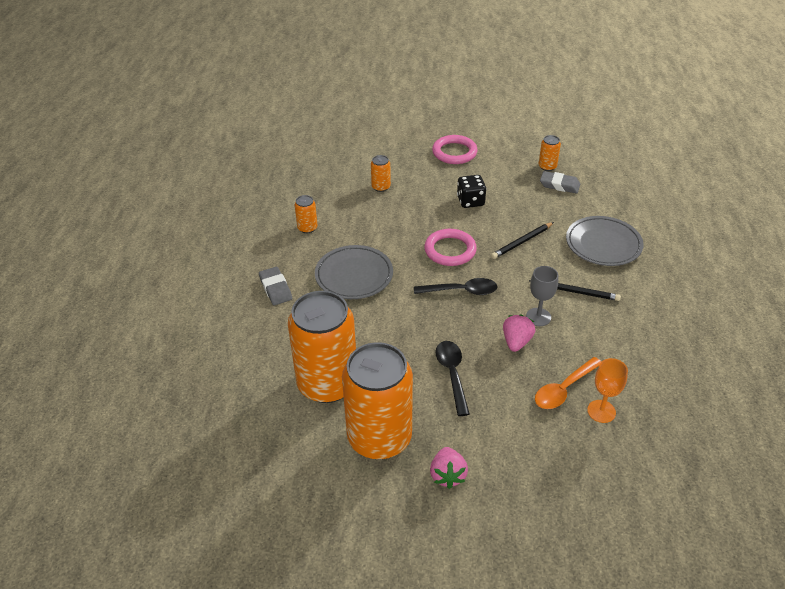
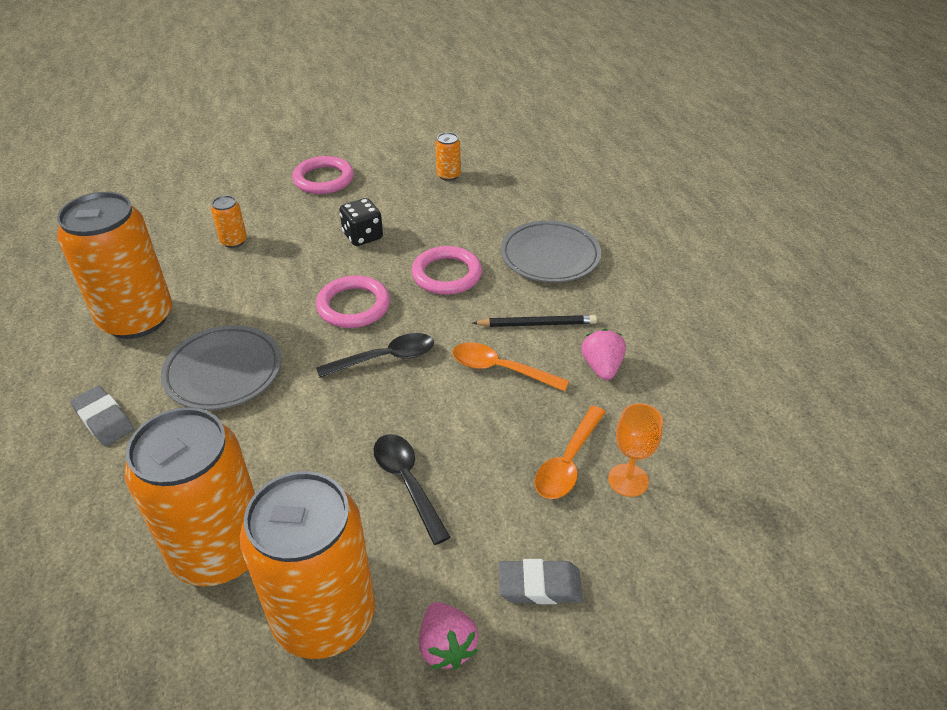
camera: 20 degrees left, 0 degrees up
(307, 228) = (137, 319): orange can -> orange can, size x2.47
(516, 342) = (482, 411): pink strawberry -> pink strawberry (602, 367)
(522, 242) = (446, 274): black pencil -> pink ring
(538, 317) = (500, 369): grey goblet -> orange spoon
(559, 185) = (471, 194): grey eraser -> grey eraser (539, 586)

